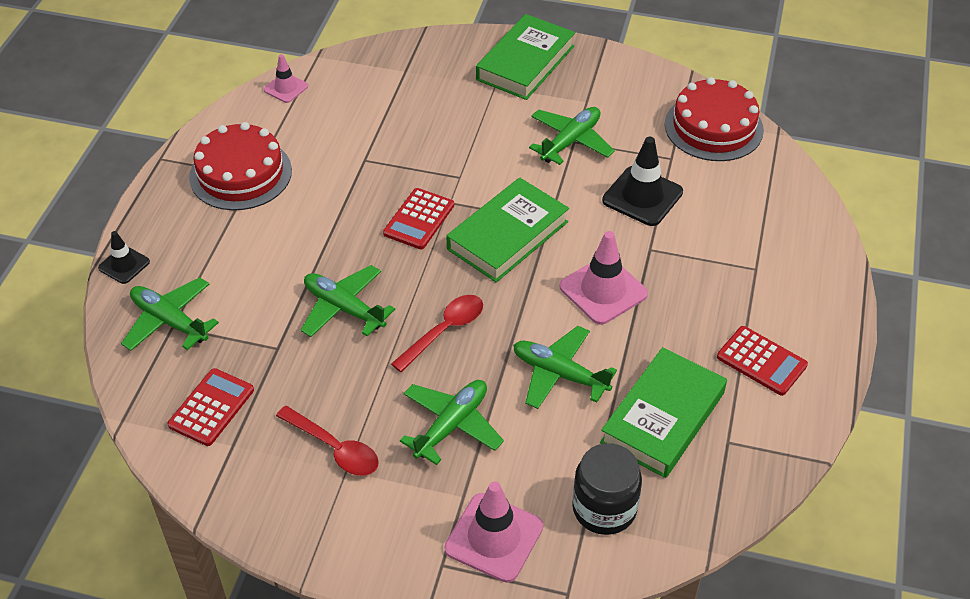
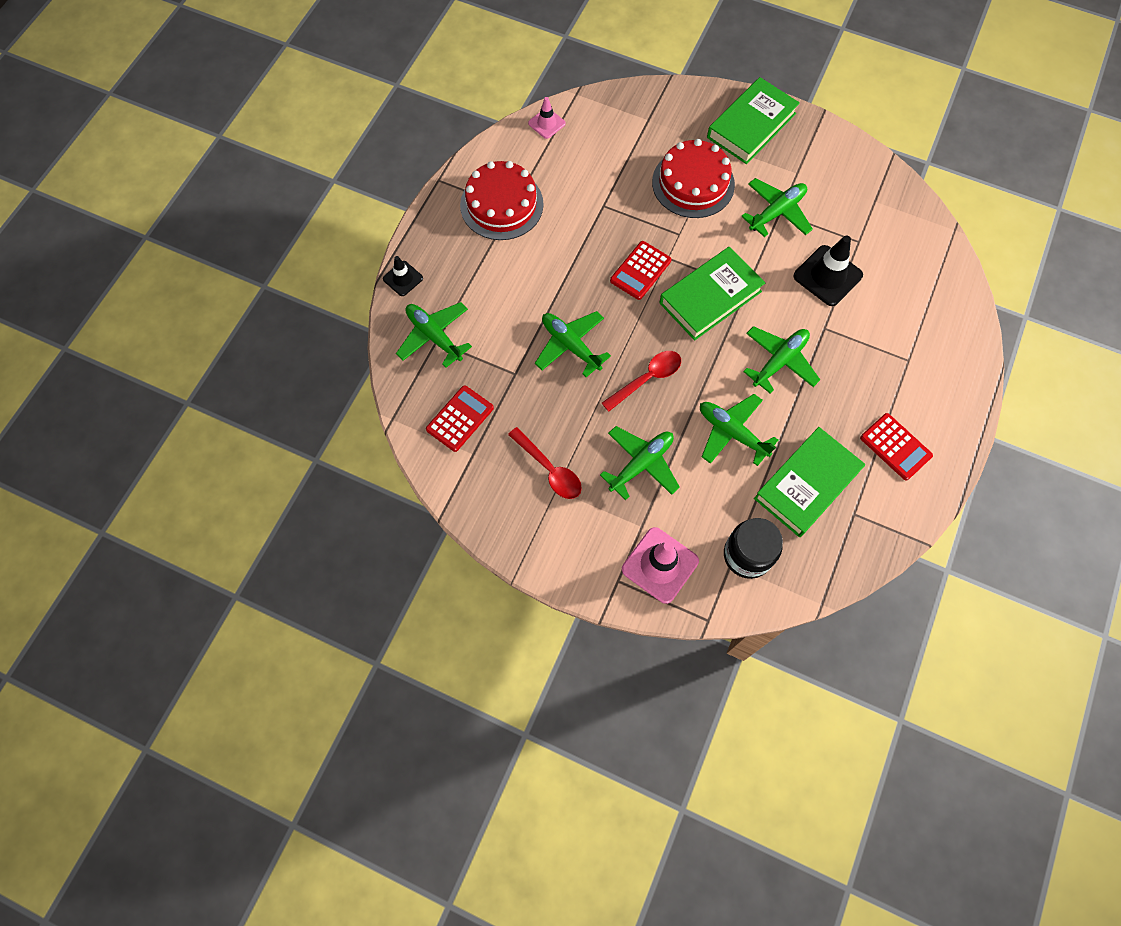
camera: 10 degrees right, 20 degrees up
(603, 290) = (779, 361): pink traffic cone -> green plane
(713, 127) = (901, 215): red cake -> red cake (693, 183)

